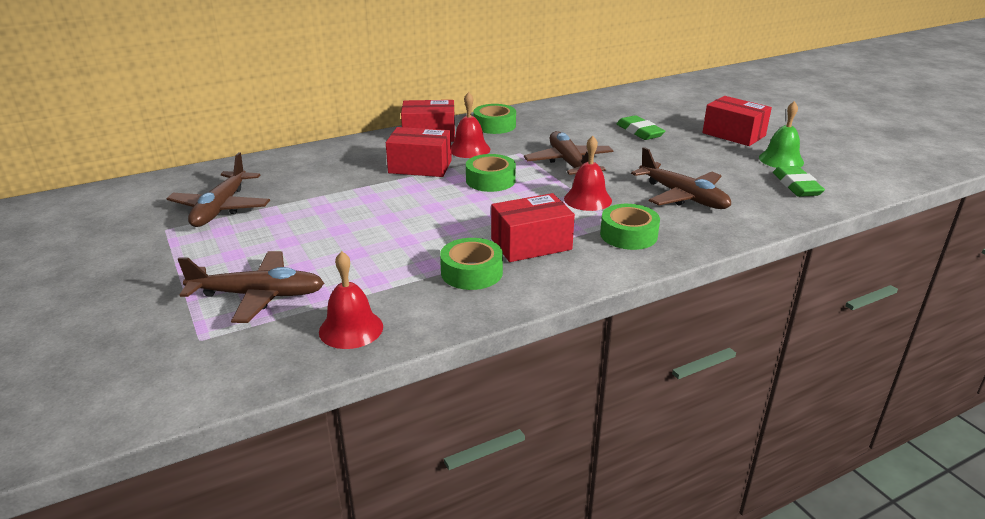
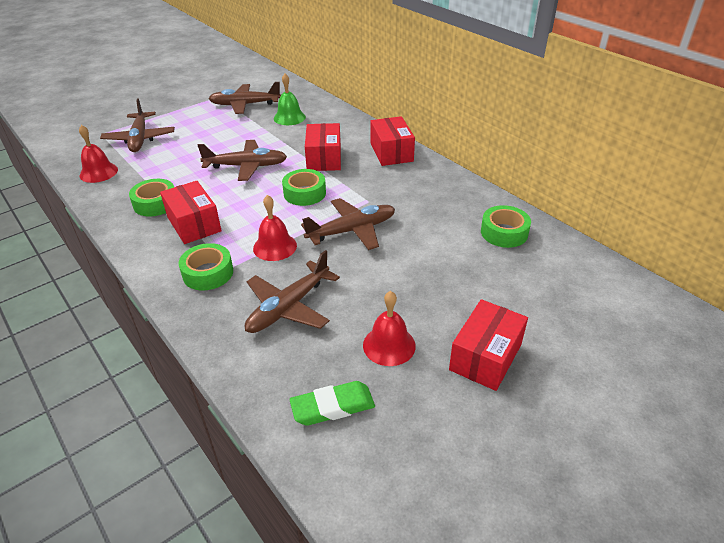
camera: 80 degrees right, 10 degrees up
(409, 211) = (246, 166): none -> brown plane
(469, 149) = (366, 175): red bell -> red bell (389, 345)
(494, 125) = (428, 181): green tape -> green tape (504, 232)
(639, 132) = (455, 274): green eraser -> none
(781, 160) = (412, 400): green bell -> green bell (289, 117)

